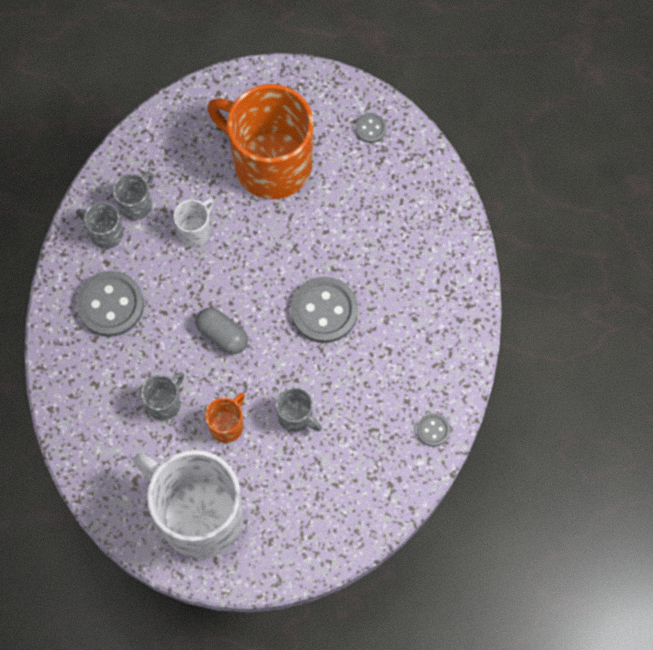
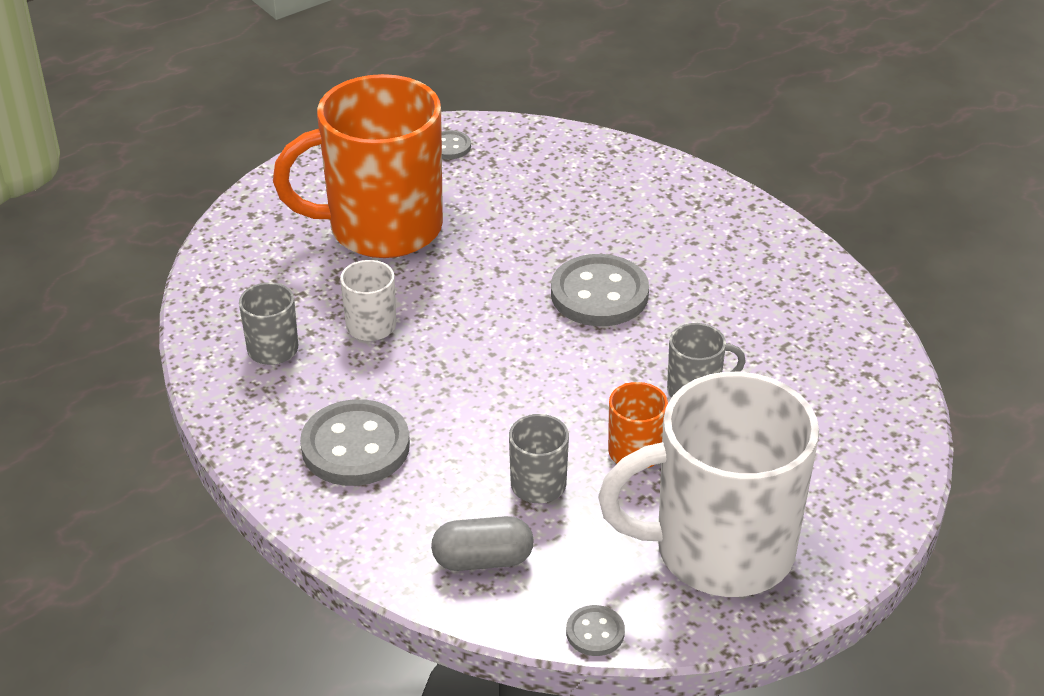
camera: 45 degrees left, 30 degrees down
(105, 233) = (266, 393): grey mug -> none
(222, 335) = (521, 383): grey capsule -> grey capsule (482, 560)
(433, 430) = (839, 305): grey button -> grey button (595, 632)

